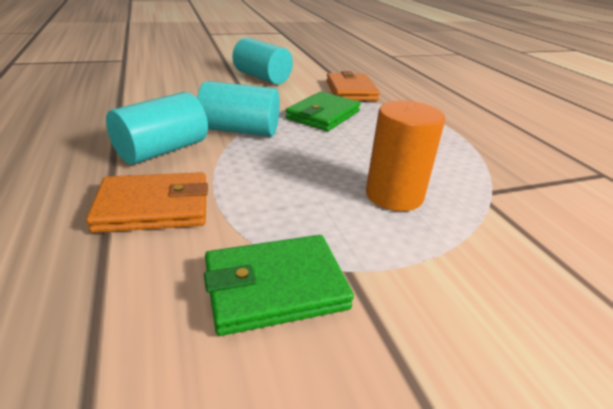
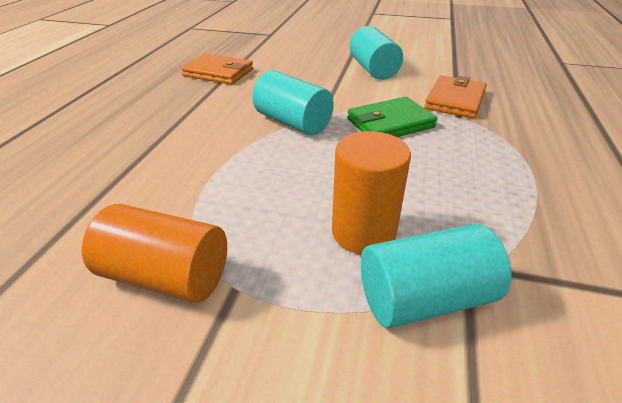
camera: 35 degrees right, 5 degrees up
(154, 207) = (159, 175): orange wallet -> orange wallet (218, 73)
(162, 150) = (213, 127): turquoise cylinder -> turquoise cylinder (424, 299)
(275, 287) = (166, 276): green wallet -> orange cylinder

